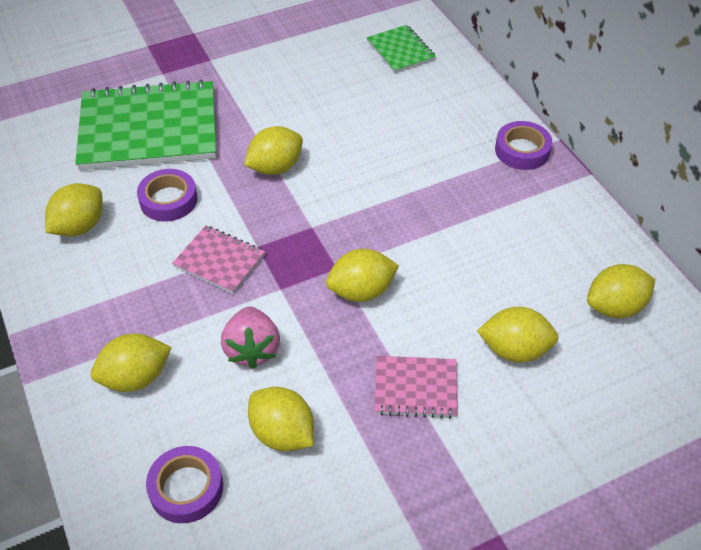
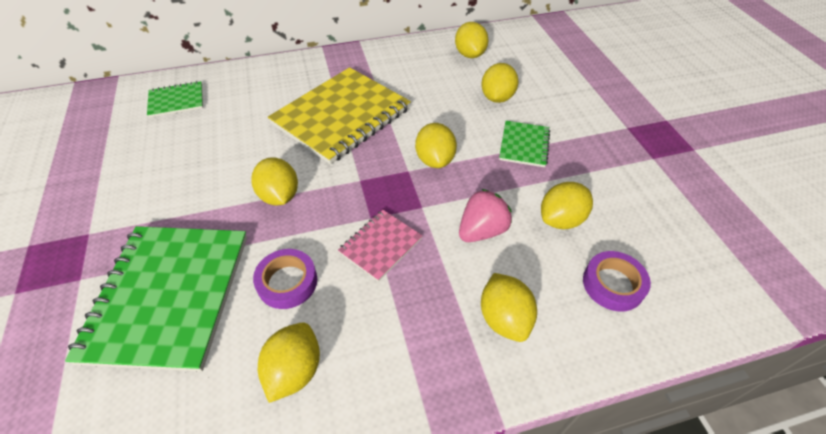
camera: 80 degrees left, 0 degrees up
(79, 226) = (294, 370): yellow lemon -> yellow lemon turned 60 degrees clockwise
(252, 349) = (482, 230): pink strawberry -> pink strawberry turned 45 degrees counterclockwise
(415, 388) = (524, 145): pink notebook -> green notebook
(417, 189) = (341, 116): none -> yellow notebook
(522, 150) = (325, 62): purple tape -> none

